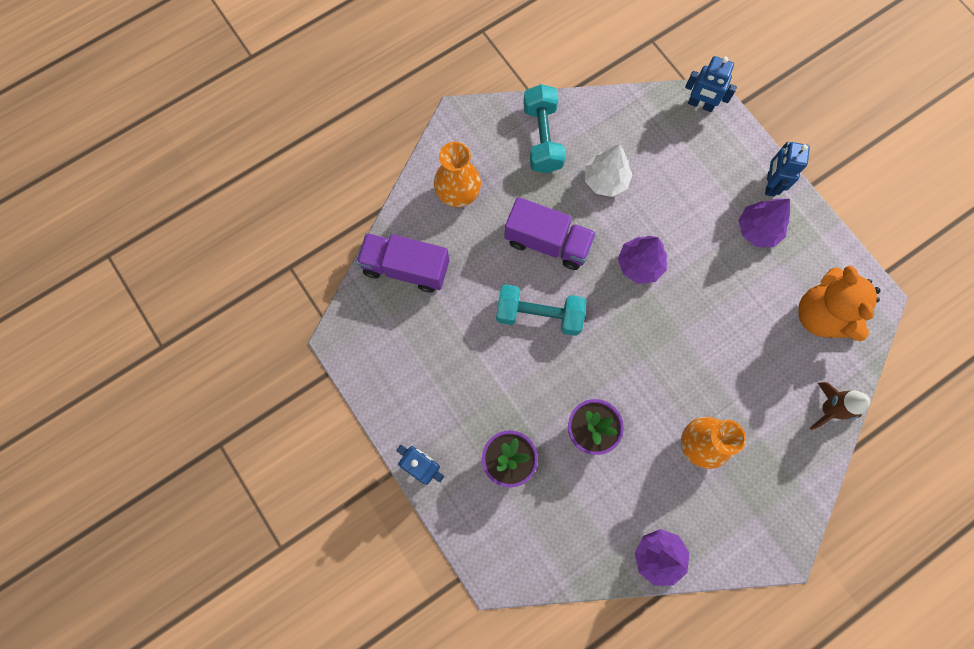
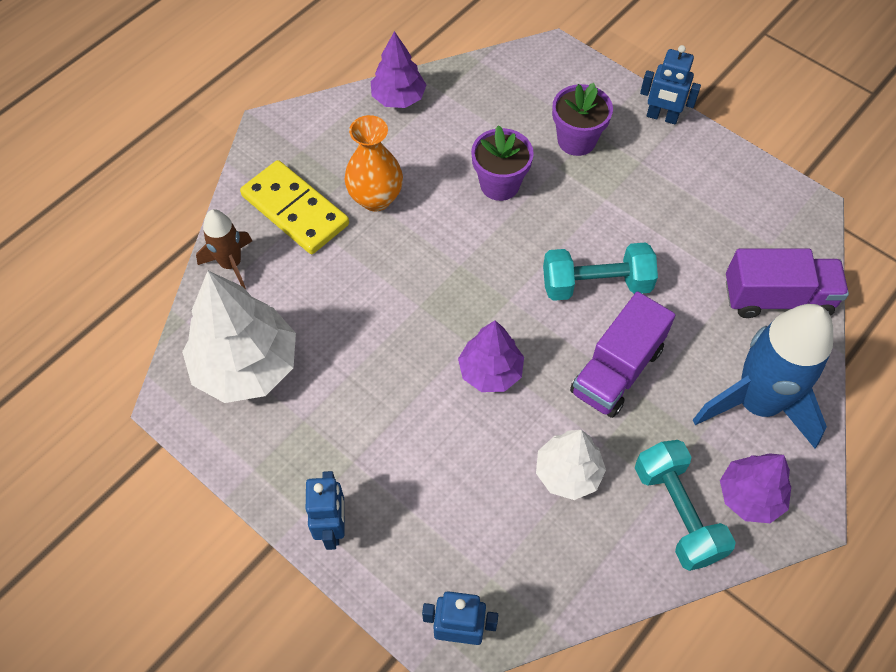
camera: 165 degrees right, 15 degrees down
(458, 194) = (757, 403): orange vase -> blue rocket
(547, 242) = (617, 370): purple truck -> purple truck turned 60 degrees counterclockwise
(758, 230) = (341, 456): purple tree -> purple tree (749, 496)
(770, 450) = (295, 210): none -> yellow domino
(821, 315) = (246, 365): orange teddy bear -> white tree

